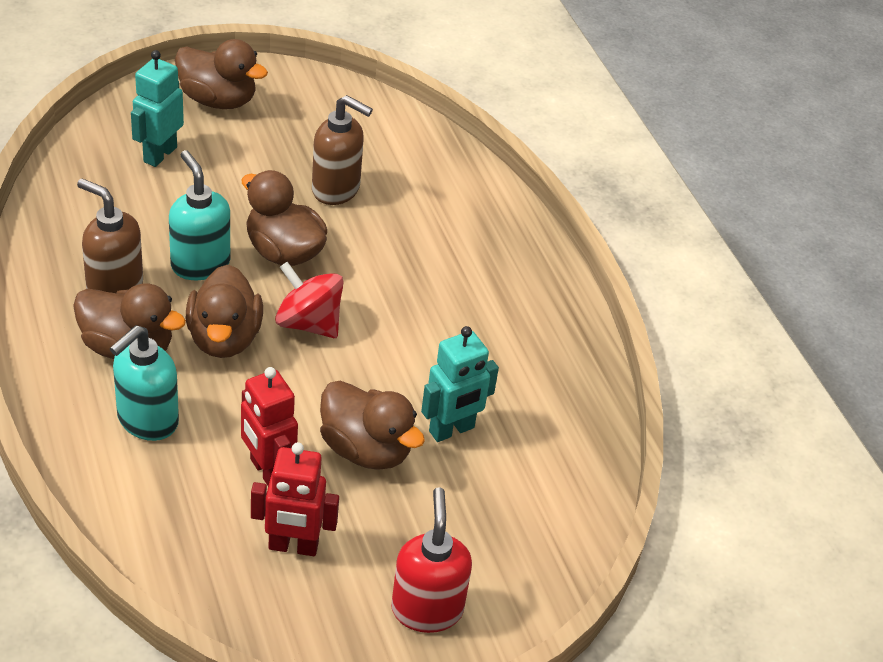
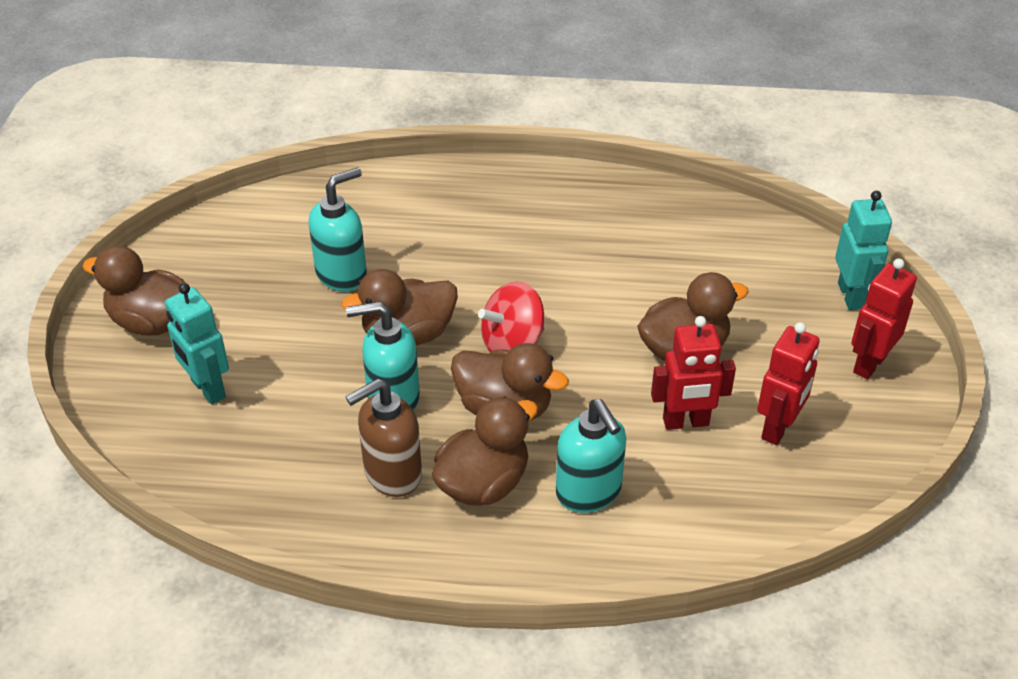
camera: 60 degrees left, 0 degrees up
(218, 100) = (151, 322): brown duck -> brown duck turned 120 degrees counterclockwise
(336, 189) = (342, 274): brown soap dispenser -> turquoise soap dispenser
(427, 609) = (869, 364): red soap dispenser -> red robot
(452, 430) = (682, 290): turquoise robot -> turquoise robot (851, 296)

